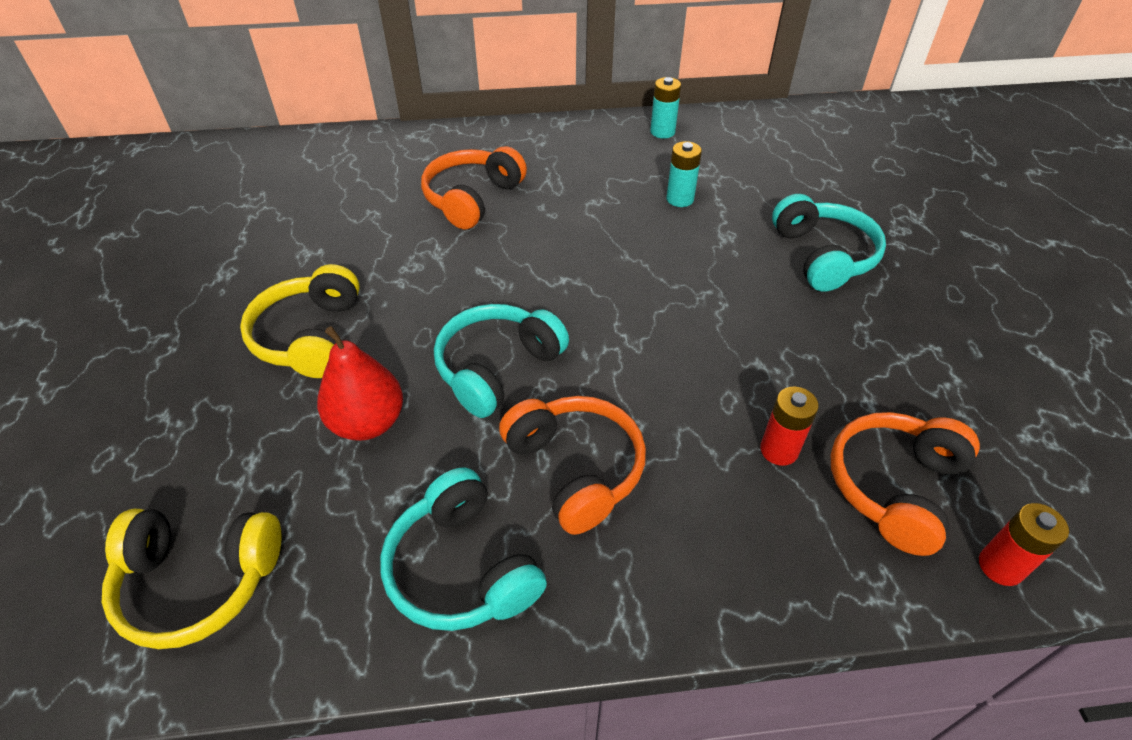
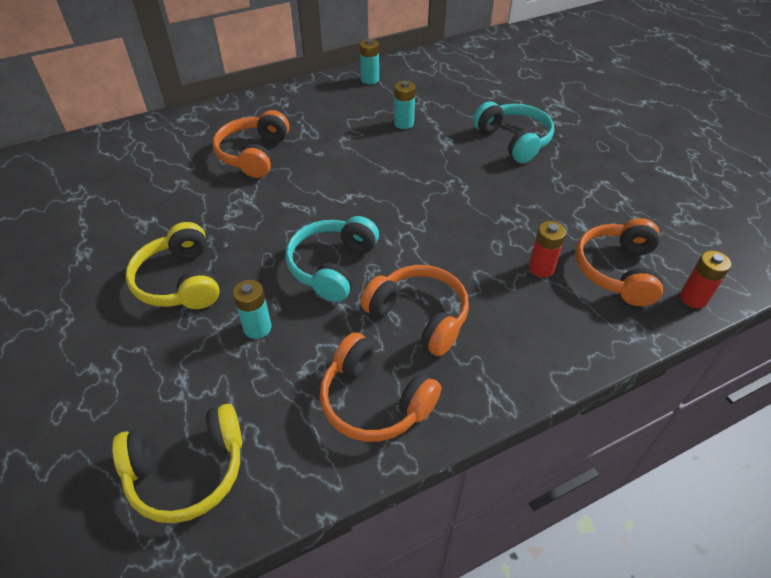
camera: 20 degrees left, 0 degrees up
(368, 422) = (257, 328): red pear -> turquoise battery
(462, 568) = (374, 400): turquoise headphones -> orange headphones

